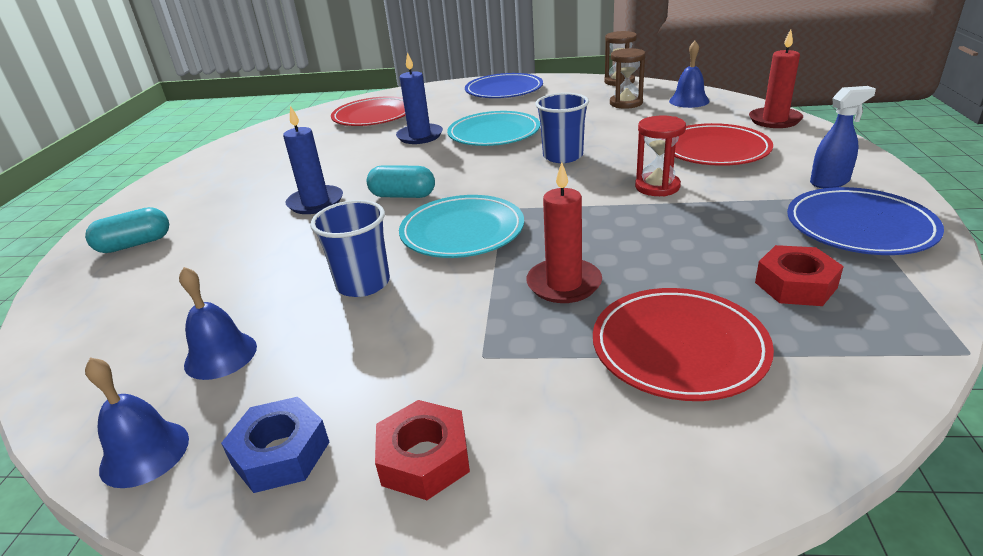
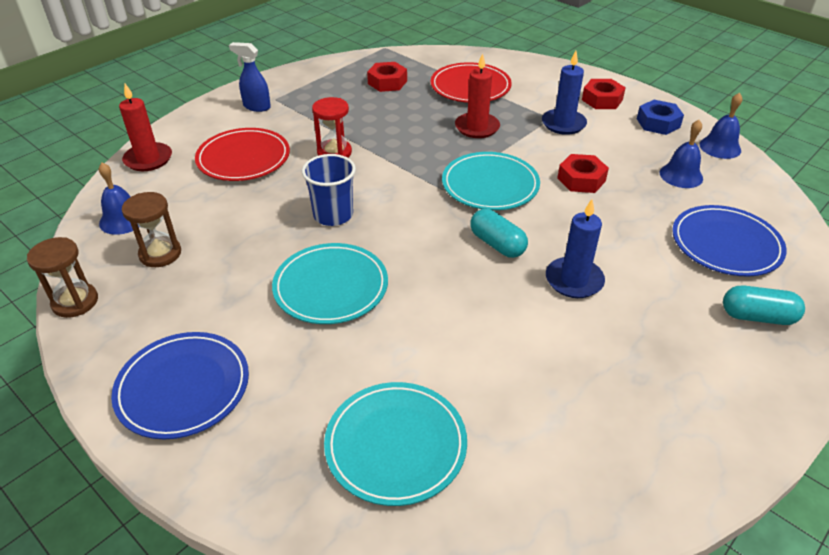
camera: 145 degrees left, 10 degrees up
(363, 284) = (581, 179): blue cup -> red nut
(373, 116) = (396, 445): red plate -> turquoise plate
(420, 136) = (396, 336): blue candle -> blue candle (563, 124)
(859, 227) = (307, 85): blue plate -> blue plate (726, 244)

